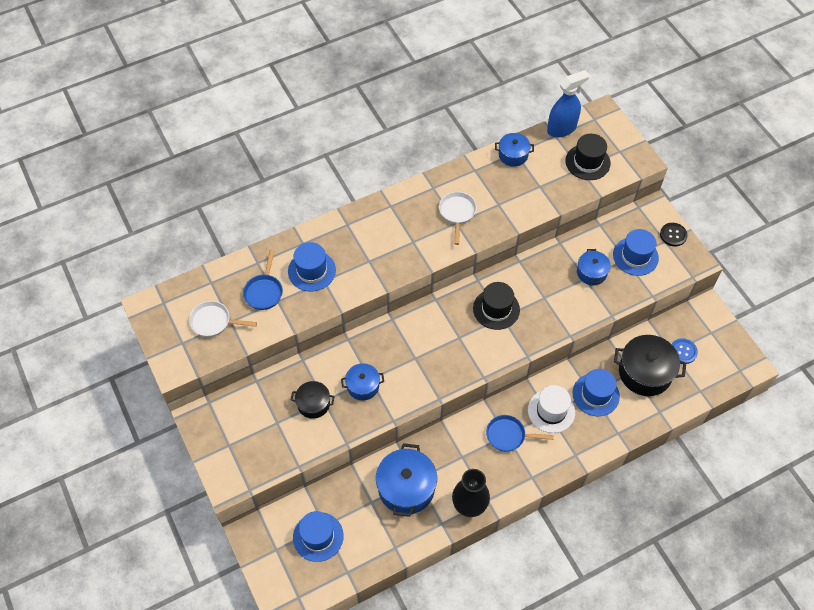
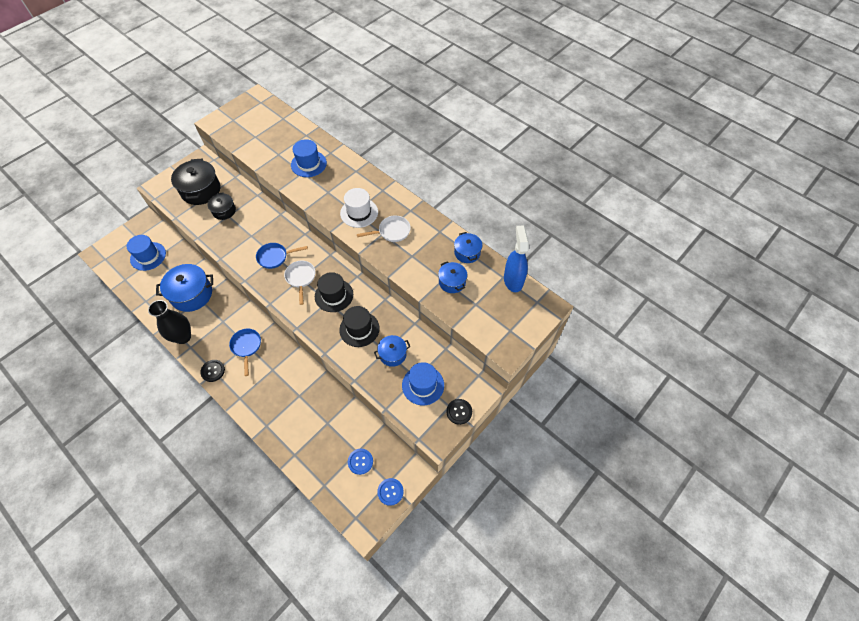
camera: 70 degrees right, 0 degrees up
(213, 322) = (252, 129): white pan -> white pan (301, 278)
(264, 291) = (283, 145): blue pan -> blue pan (275, 257)
(363, 386) = (244, 233): blue pot -> blue pot (452, 282)
(530, 478) = (213, 371): none -> black button
(551, 411) = (275, 371): white hat -> white hat (359, 212)
(562, 129) = (513, 280): blue spray bottle -> blue spray bottle turned 135 degrees counterclockwise
(587, 162) = (485, 308): black hat -> black hat (359, 329)
(595, 395) = (298, 400): blue hat -> none
(645, 372) = (329, 434): black pot -> black pot (201, 190)
(721, 333) = (390, 492): none -> blue button

